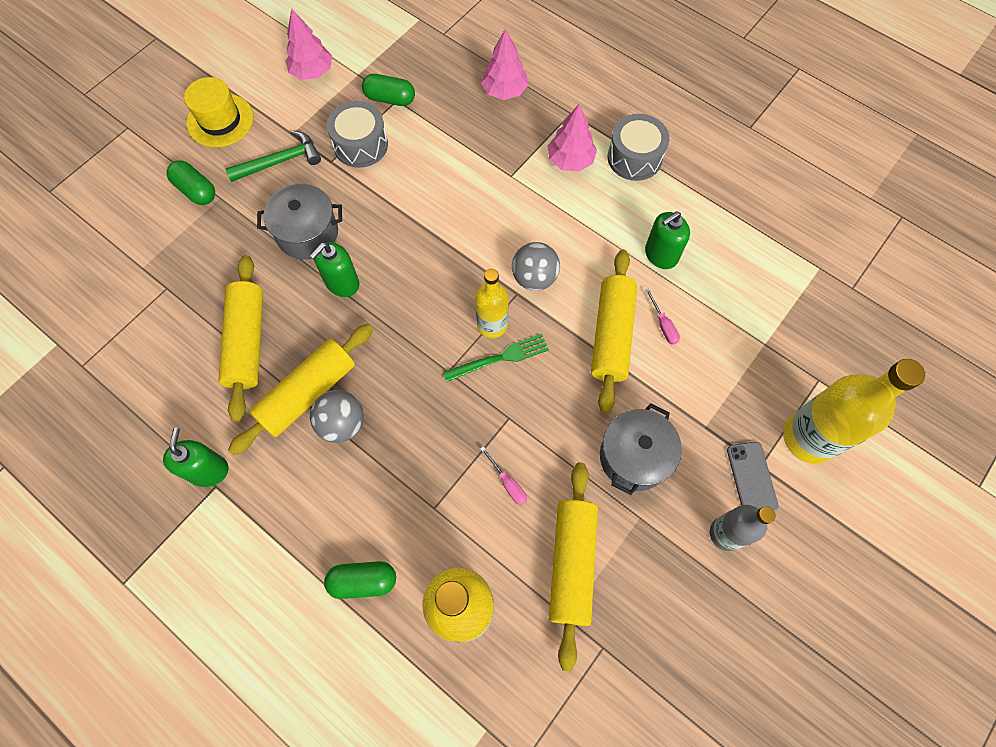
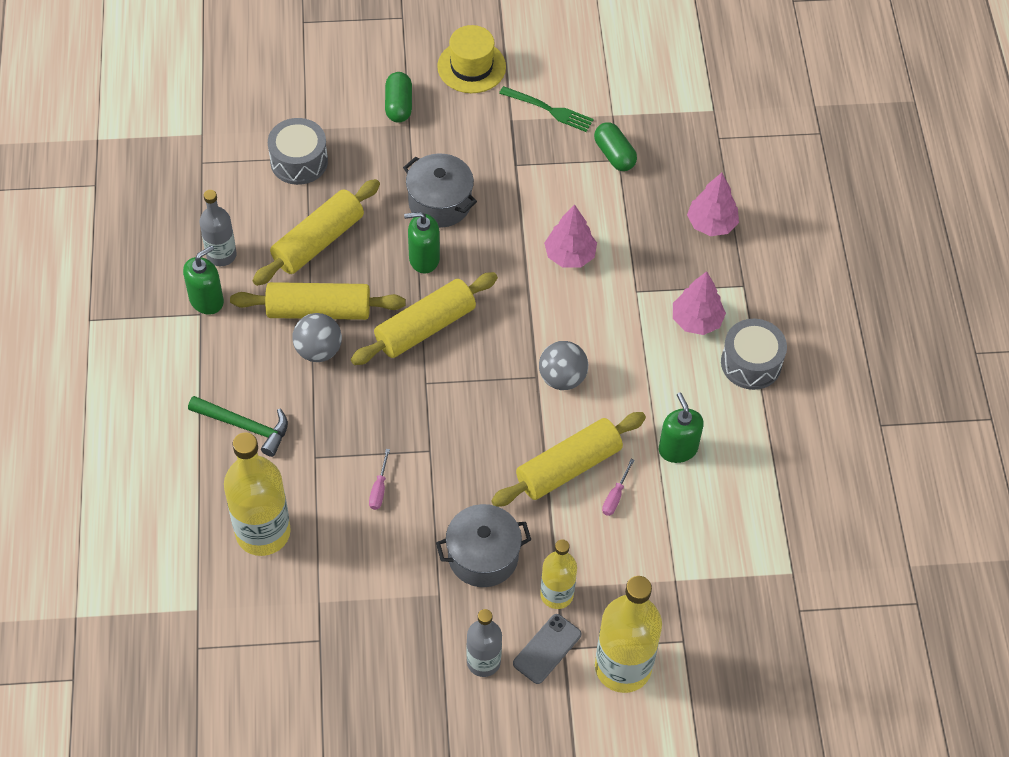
camera: 45 degrees right, 10 degrees down
(180, 423) = (221, 255): none -> grey bottle
(280, 161) = (479, 133): green hammer -> green hammer (244, 426)
(312, 72) = (580, 84): pink tree -> pink tree (570, 255)
(360, 145) = (551, 171): grey drum -> grey drum (299, 161)
(363, 581) = (223, 456): green capsule -> none
(492, 325) = (492, 381): yellow bottle -> yellow bottle (556, 594)
(500, 358) = (471, 407): green fork -> green fork (550, 110)
(571, 563) = (360, 575): yellow rolling pin -> yellow rolling pin (425, 327)
(660, 255) = (678, 449): green soap dispenser -> green soap dispenser turned 60 degrees clockwise

